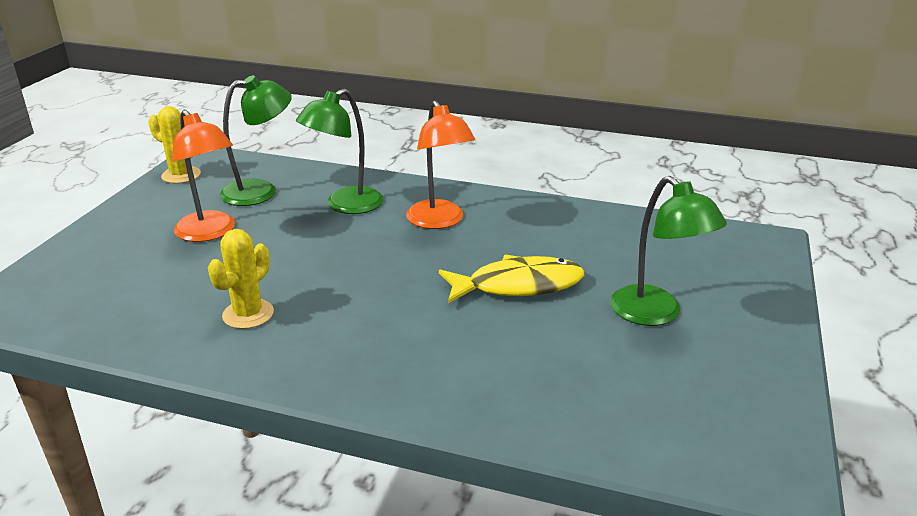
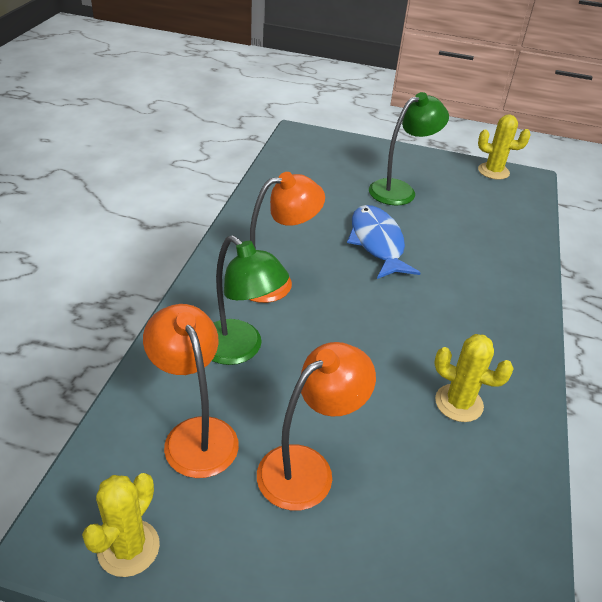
camera: 95 degrees left, 10 degrees up
(261, 191) = (195, 434): green lamp -> orange lamp
(518, 285) = (377, 243): yellow fish -> blue fish
(776, 428) = (493, 171): none -> yellow cactus

